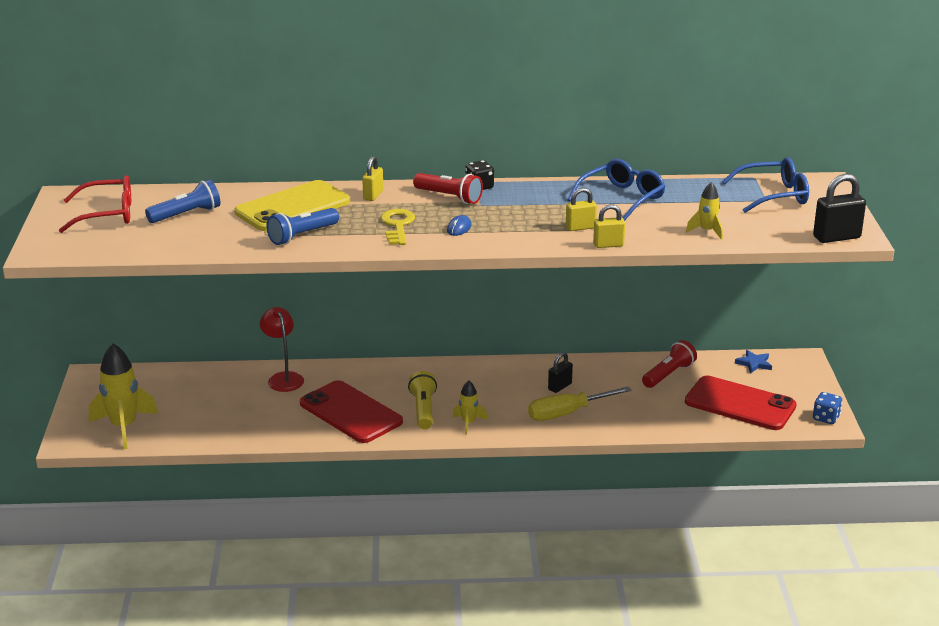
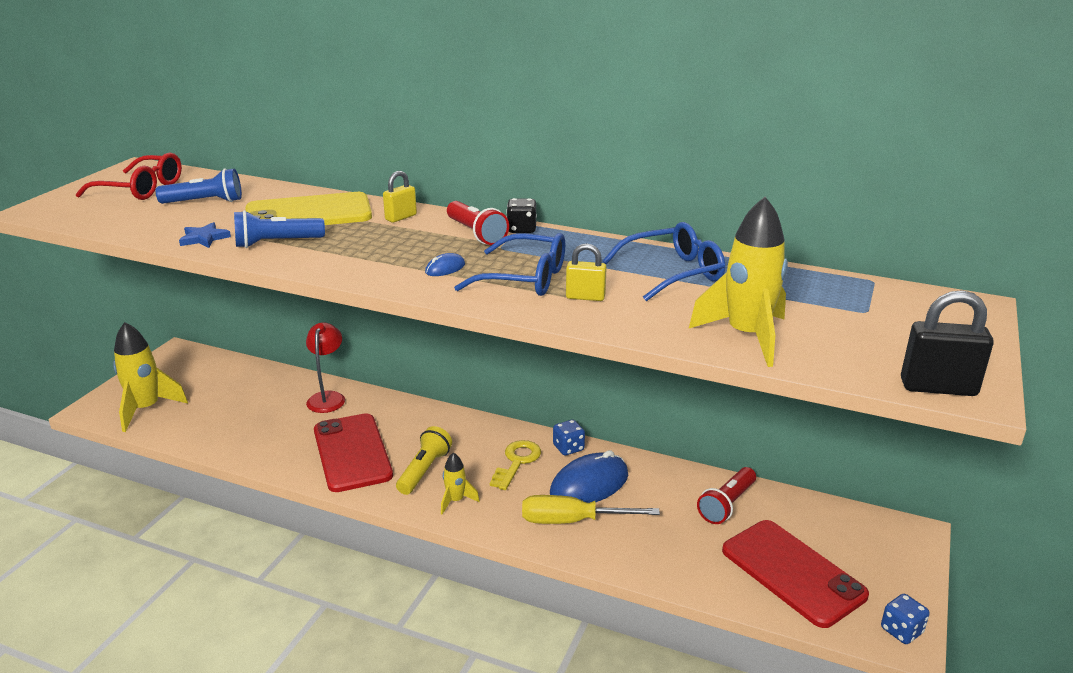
camera: 25 degrees right, 0 degrees up
(397, 226) = (384, 252): yellow key -> yellow key (517, 462)
(522, 366) = (568, 448): none -> blue dice
(560, 387) = (589, 484): black padlock -> blue mouse
(608, 245) = (597, 326): yellow padlock -> none
(668, 374) = (727, 505): red flashlight -> red flashlight turned 150 degrees clockwise
(706, 231) = (746, 336): yellow rocket -> yellow rocket, size x1.91
(754, 363) = (845, 520): blue star -> blue star (204, 238)
(773, 195) = (883, 309): blue glasses -> blue glasses (524, 278)

